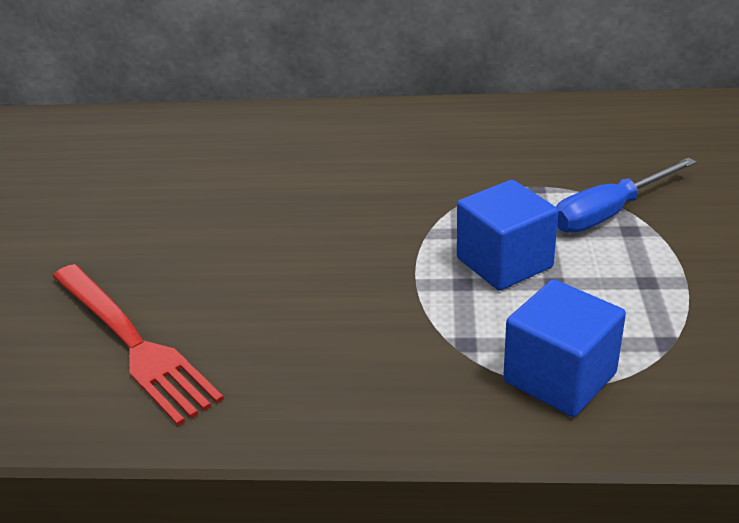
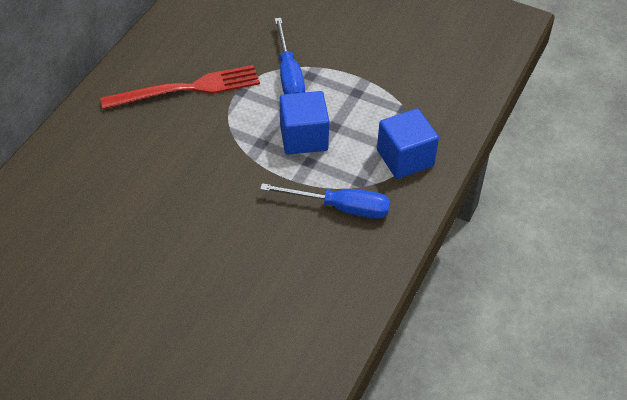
camera: 70 degrees left, 15 degrees up
(132, 342) = (266, 329): red fork -> red fork (187, 89)
(397, 340) = (340, 208): none -> blue screwdriver

